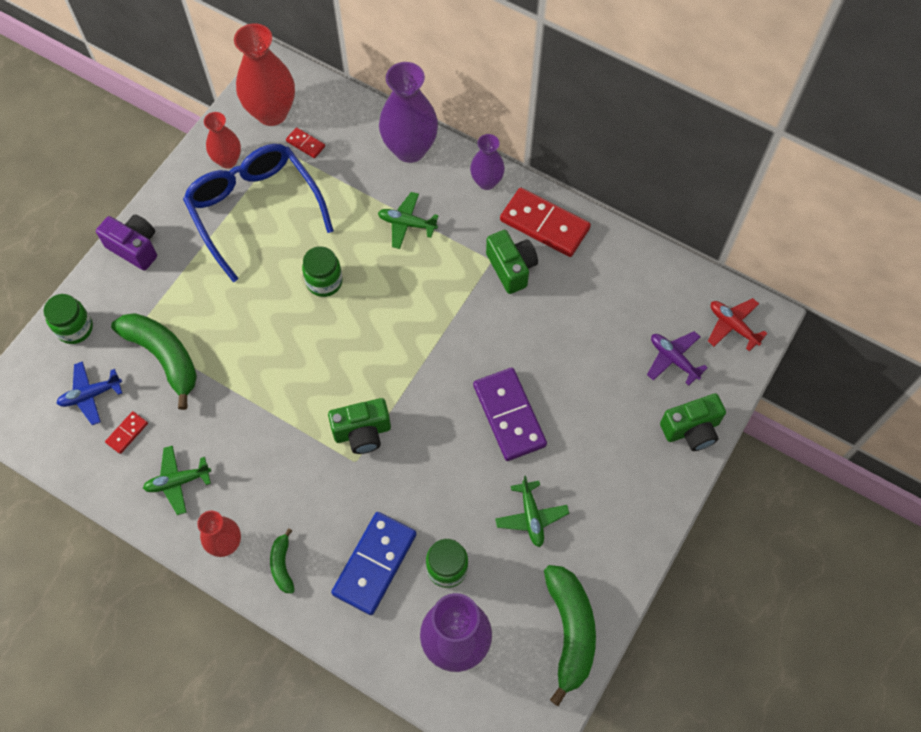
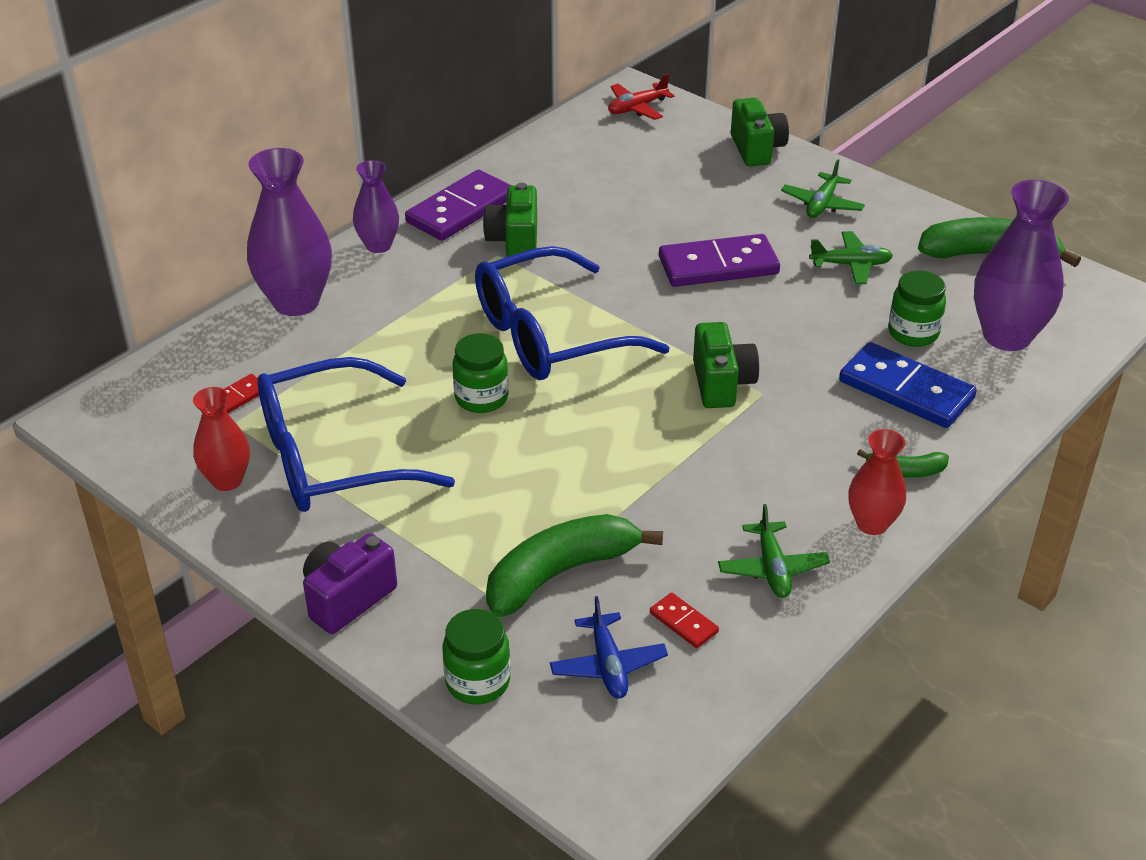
camera: 80 degrees left, 25 degrees down
(272, 113) = (162, 427): red vase -> none
(399, 311) = (549, 336): none -> blue glasses
(407, 224) = (416, 316): green plane -> green plane (822, 204)
(511, 268) = (514, 241): green camera -> green camera turned 75 degrees counterclockwise
(544, 224) = (460, 210): red domino -> purple domino
(673, 359) = (669, 148): purple plane -> none

